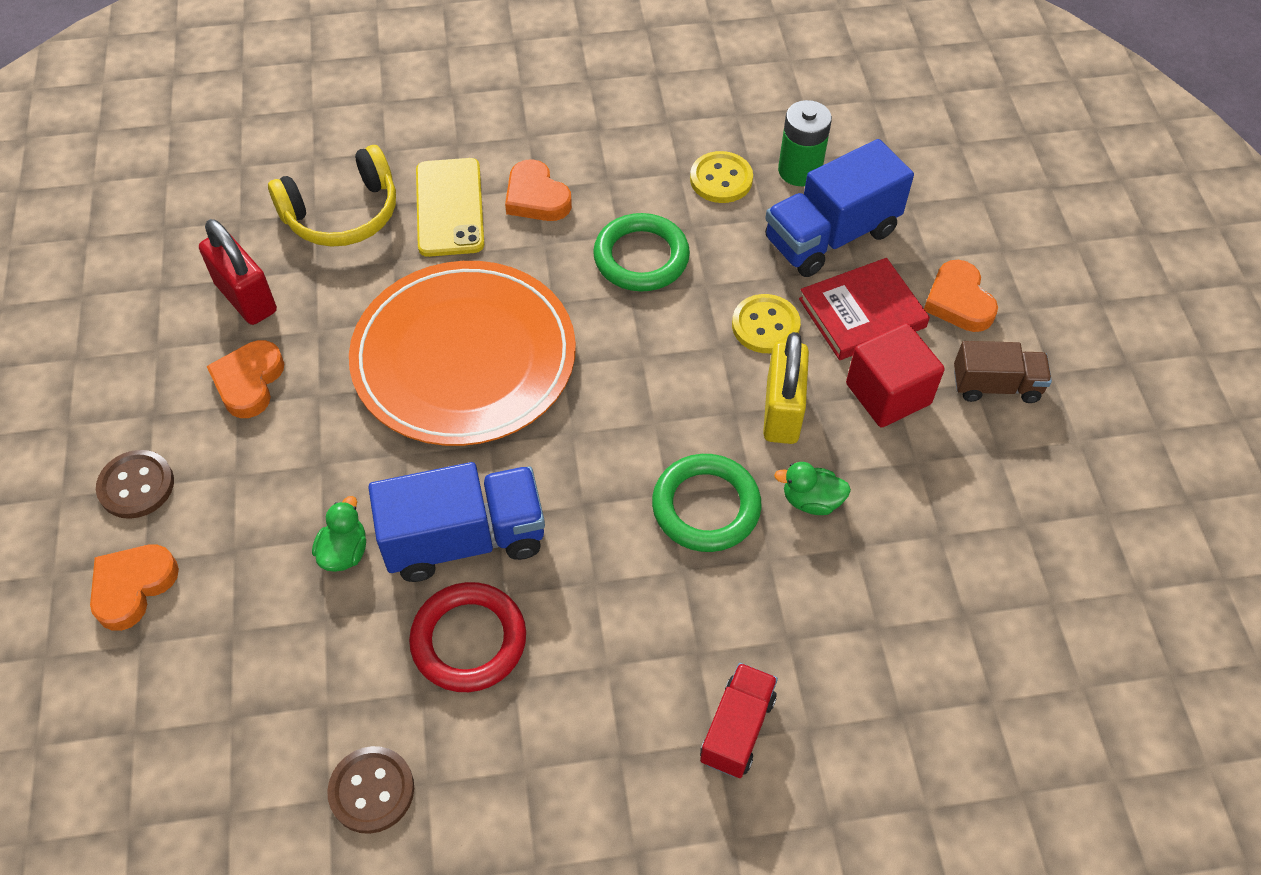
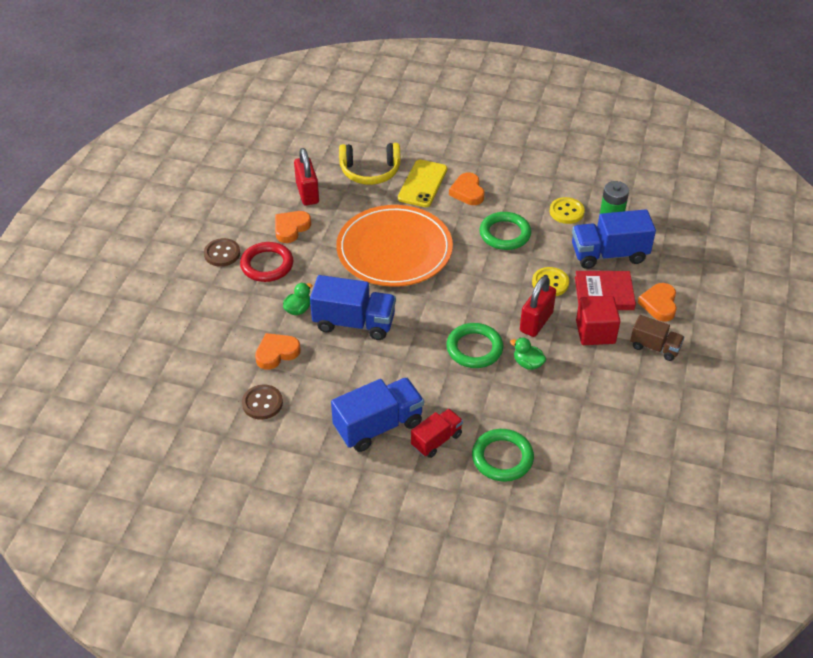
camera: 25 degrees right, 10 degrees down
(133, 587) = (201, 292): orange heart -> orange heart (276, 353)
(469, 640) = (334, 363): red ring -> red ring (267, 265)
(617, 744) = (378, 426): none -> blue truck
(782, 411) = (536, 322): yellow padlock -> red padlock
(869, 715) = (502, 458): none -> green ring

